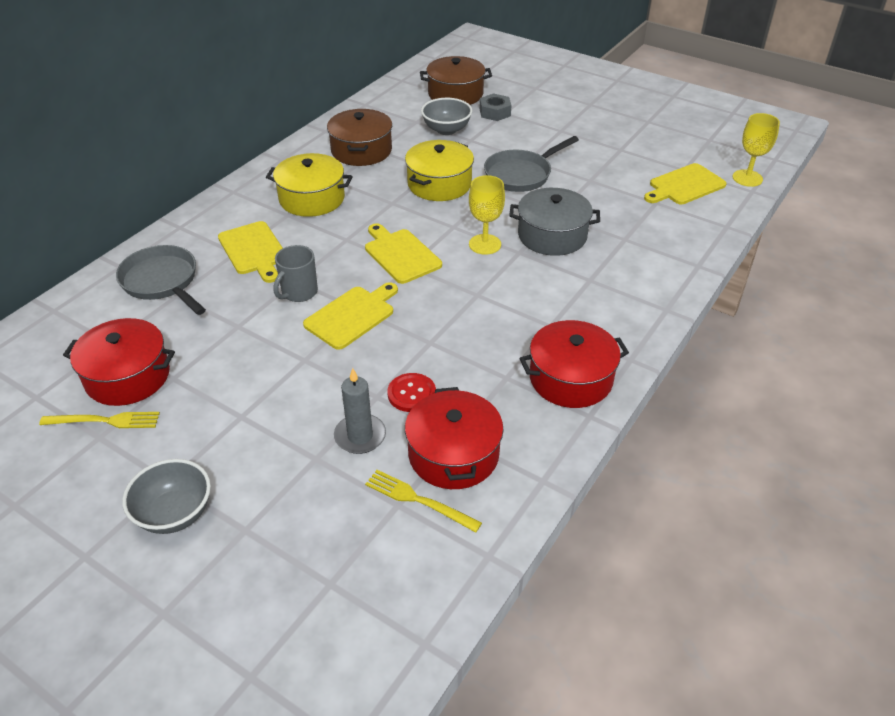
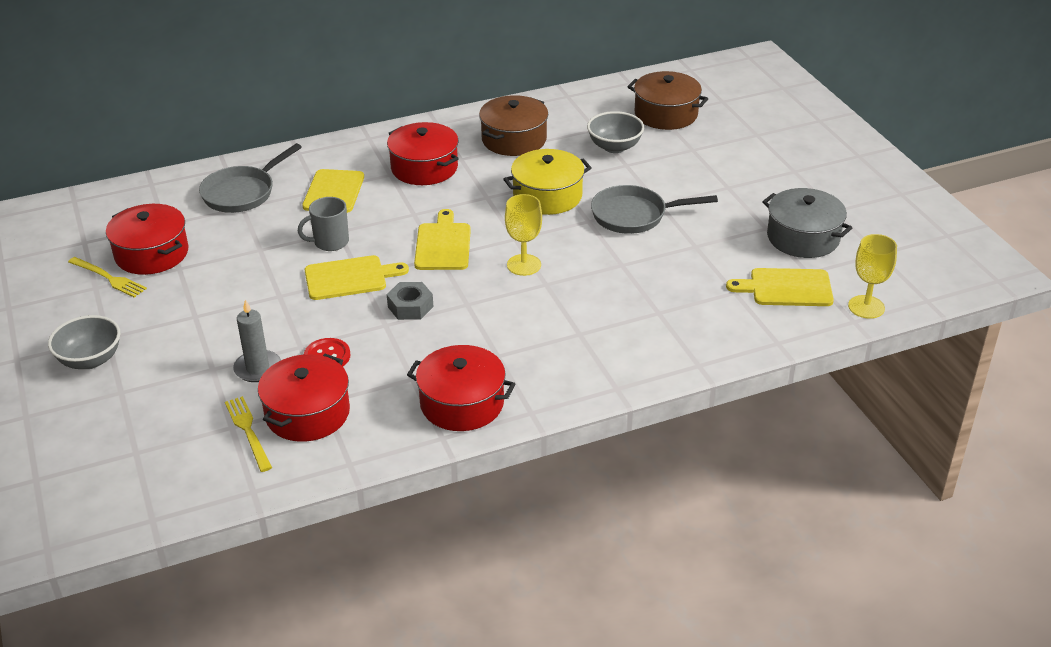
camera: 35 degrees right, 5 degrees down
(162, 282) = (242, 192): grey pan -> grey pan turned 135 degrees counterclockwise
(312, 199) = (424, 168): yellow pot -> red pot
(495, 112) = (683, 146): grey nut -> grey nut (410, 306)
(552, 235) = (593, 282): grey pot -> grey pot (803, 237)

